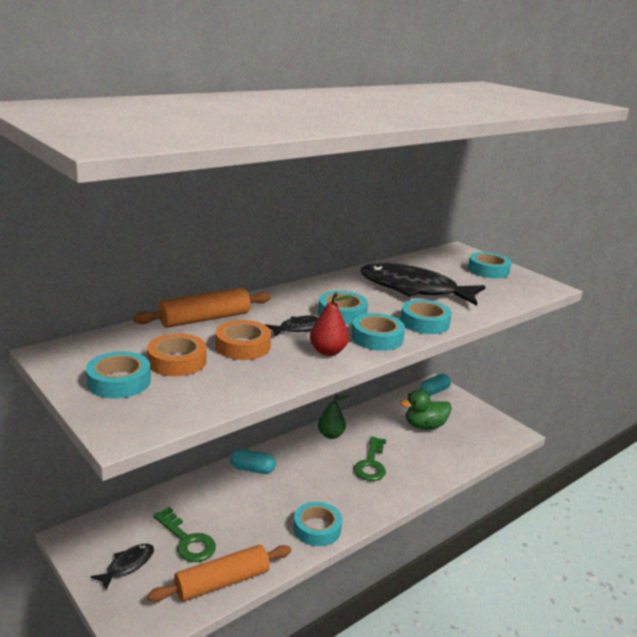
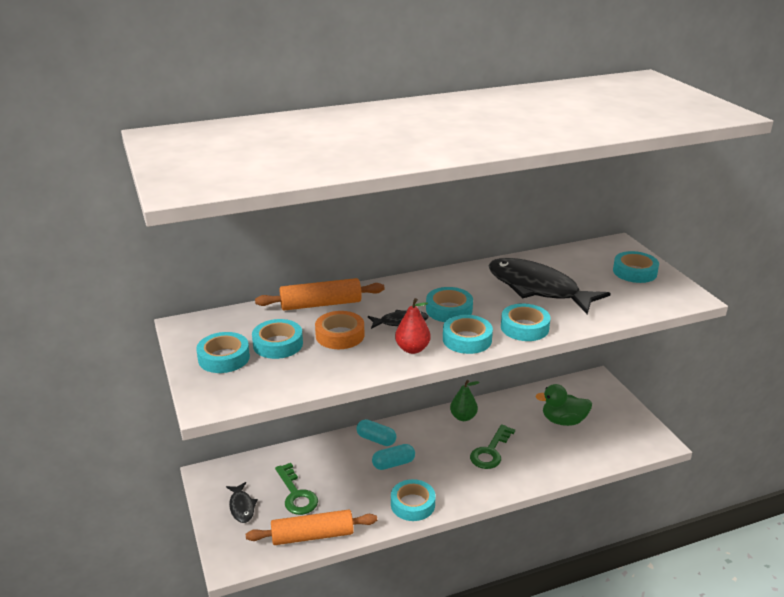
camera: 20 degrees right, 5 degrees up
(127, 565) = (242, 507): black fish -> black fish turned 105 degrees clockwise
(177, 361) = (278, 344): orange tape -> turquoise tape
(434, 391) = (591, 385): turquoise capsule -> turquoise capsule (393, 464)

